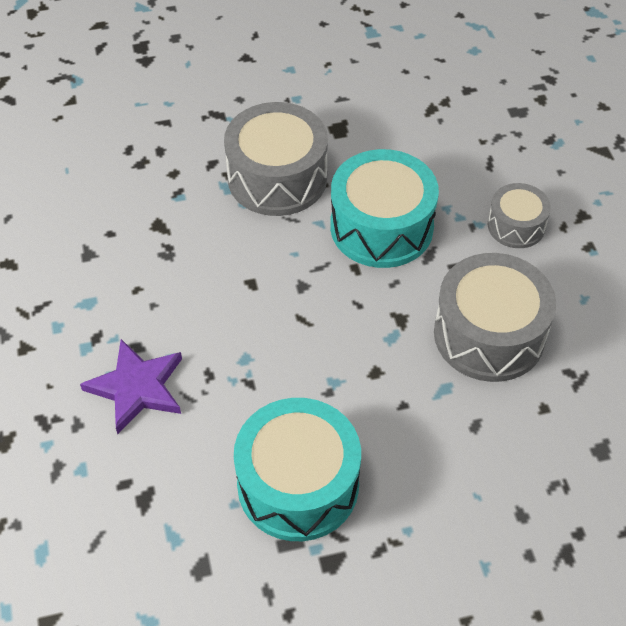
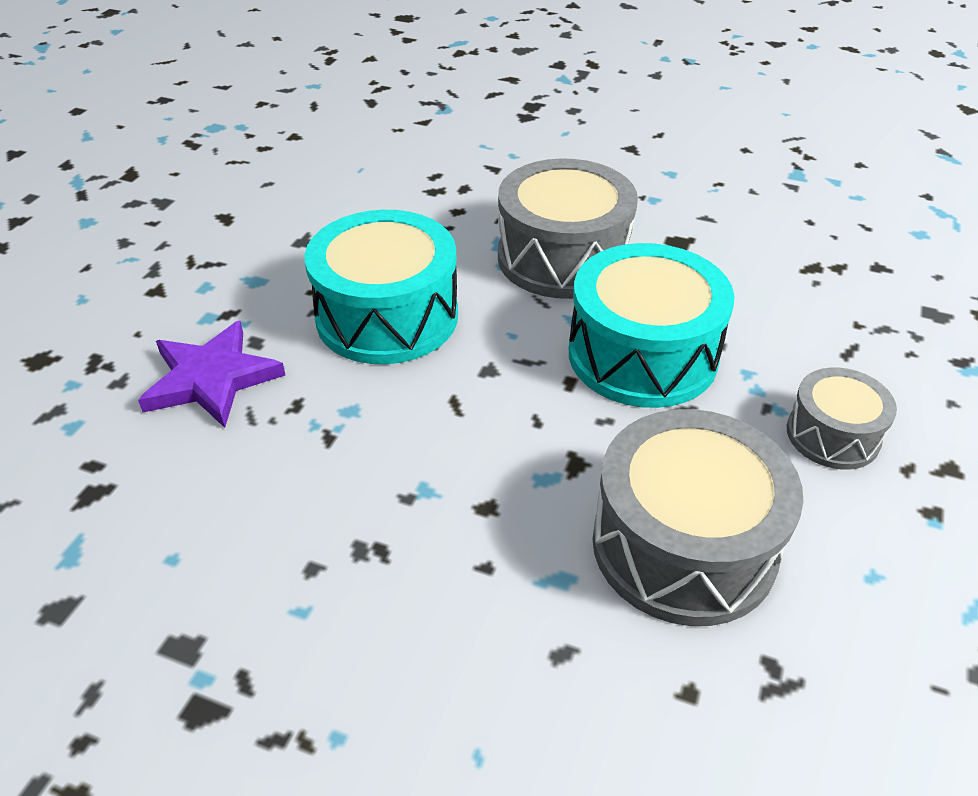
camera: 35 degrees right, 10 degrees down
(298, 484) = (263, 583): turquoise drum -> turquoise drum (387, 316)

